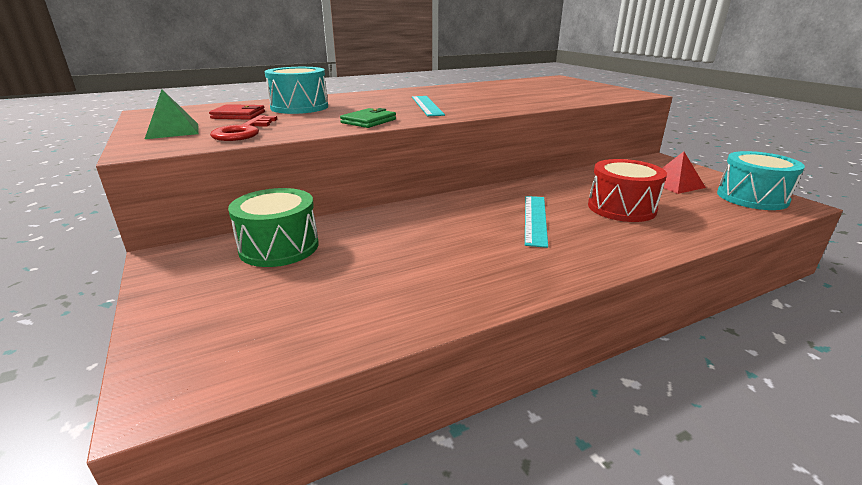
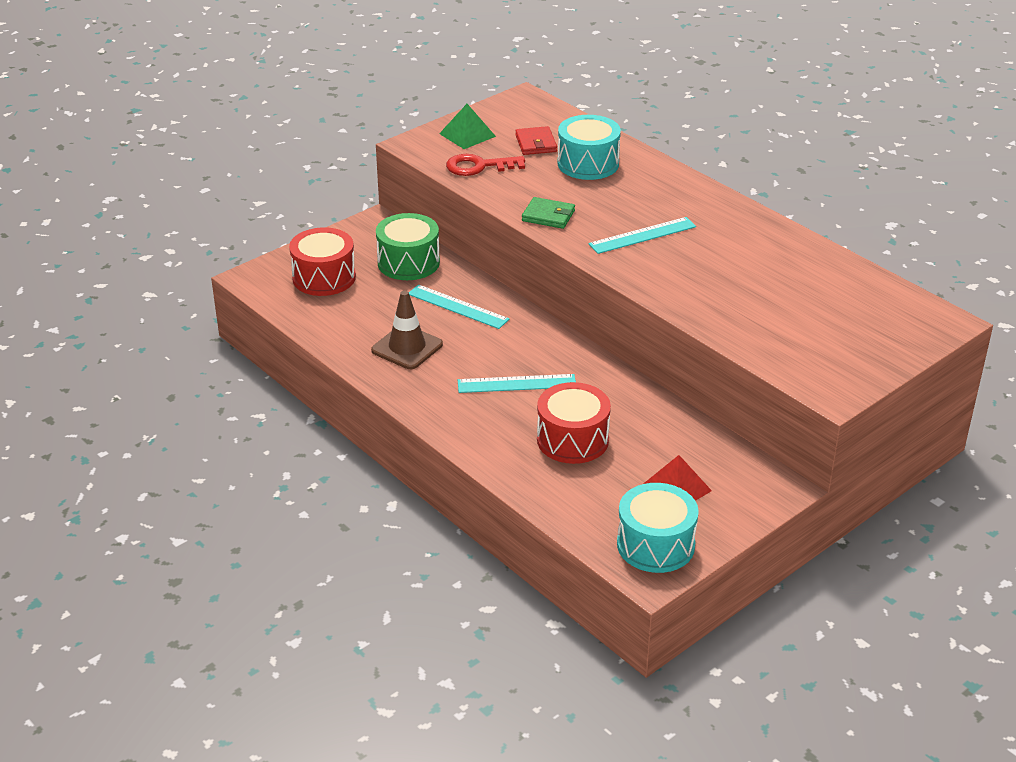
camera: 75 degrees right, 10 degrees up
(247, 311) = (324, 277): none -> red drum
(389, 230) = (458, 306): none -> turquoise ruler
(452, 267) = (407, 347): none -> brown traffic cone

